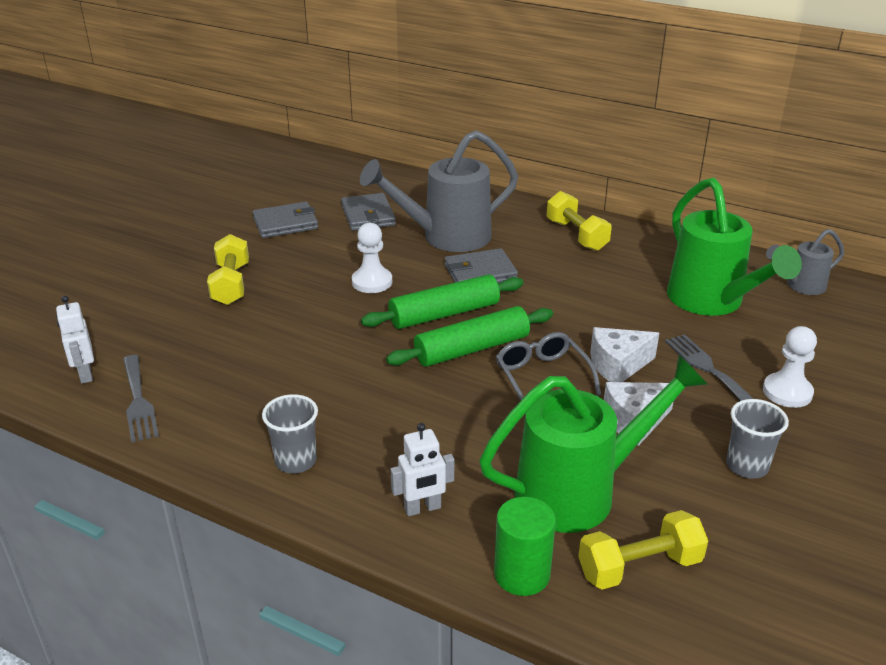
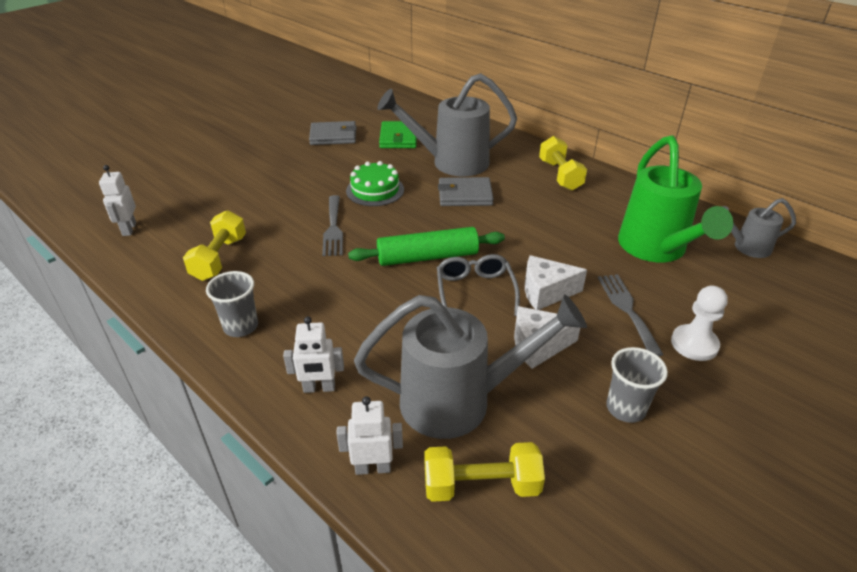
camera: 15 degrees right, 5 degrees up
(138, 401) = (153, 257): grey fork -> grey fork (333, 228)
(231, 284) = (269, 177): yellow dumbbell -> yellow dumbbell (219, 258)
(368, 215) = (398, 138): grey wallet -> green wallet
(372, 282) = (375, 190): white pawn -> green cake
(444, 314) = (419, 224): green rolling pin -> none
(522, 574) = (373, 468): green cylinder -> white robot
(578, 492) = (458, 401): green watering can -> grey watering can

